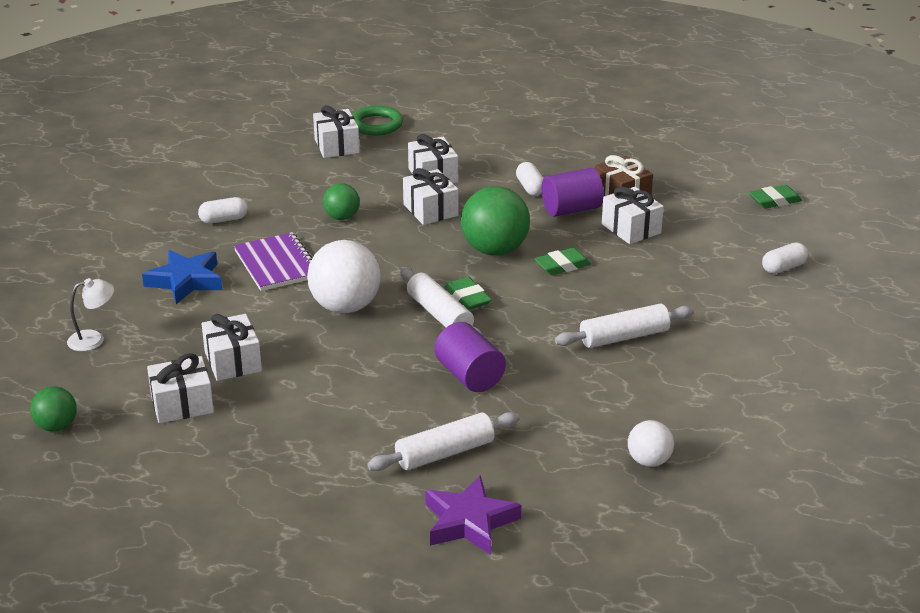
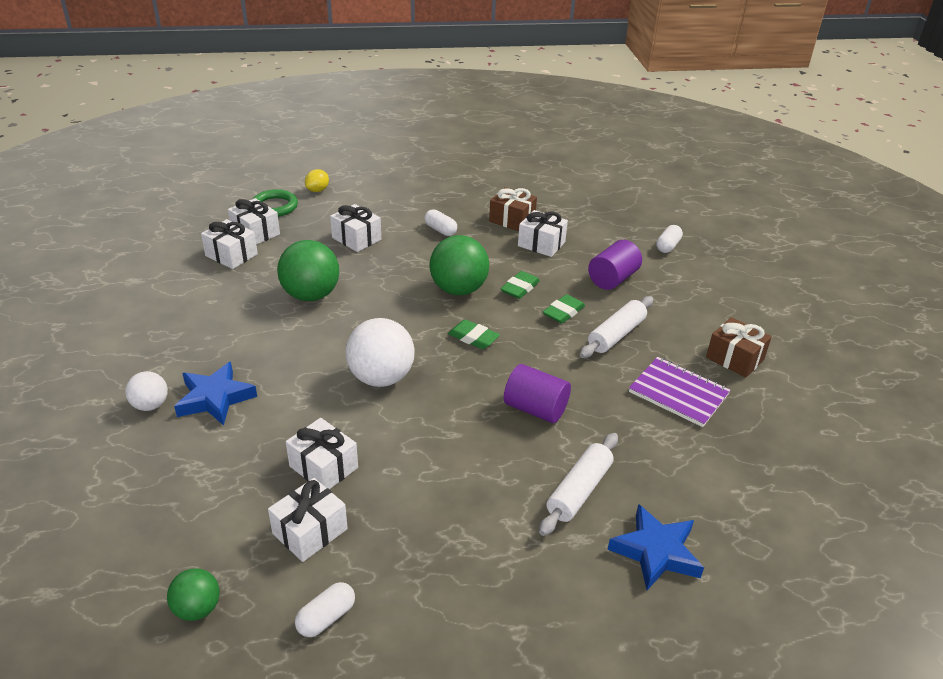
camera: 30 degrees left, 5 degrees up
(94, 339) = (166, 491): white lamp -> none
(224, 219) = (206, 326): white capsule -> white capsule (326, 617)
(277, 264) = (288, 355): purple notebook -> purple notebook (678, 393)
(342, 217) = (311, 295): green ball -> green ball, size x1.81
(430, 210) = (379, 269): white gift -> white gift (231, 255)
(434, 118) = (317, 190): none -> yellow lemon
(440, 315) = (465, 360): white rolling pin -> none
(469, 522) = (656, 552): purple star -> blue star
(571, 209) = (486, 240): purple cylinder -> purple cylinder (612, 279)
(649, 461) = (730, 437): white ball -> white ball (150, 405)
(737, 396) = (734, 358): none -> brown gift
(774, 200) = (615, 197): green eraser -> green eraser (563, 312)

